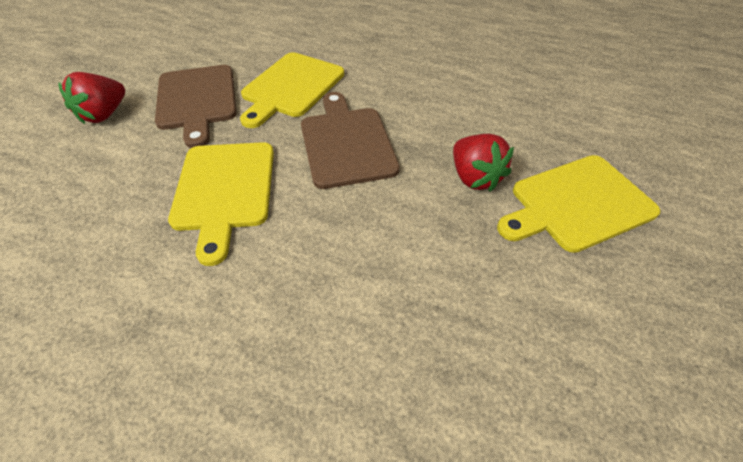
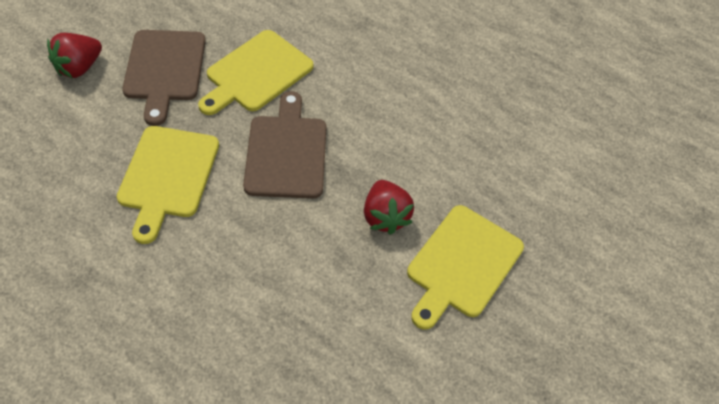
camera: 10 degrees right, 5 degrees up
(577, 204) = (462, 264): yellow cutting board -> yellow cutting board turned 45 degrees counterclockwise

